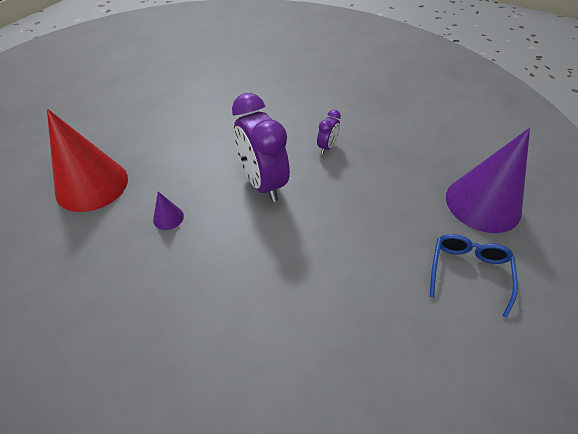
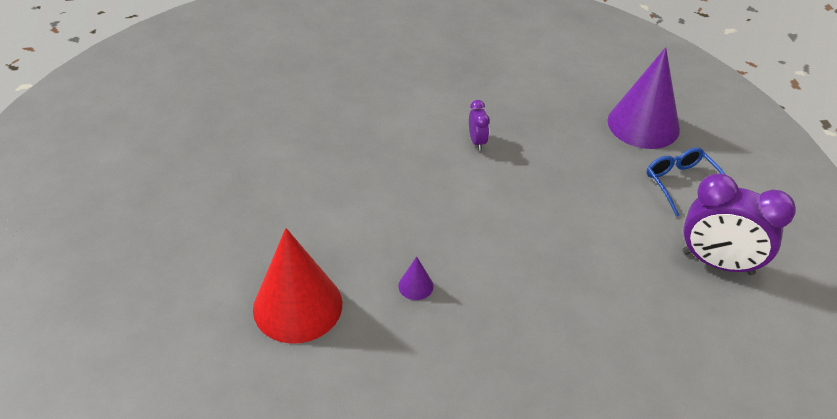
camera: 40 degrees left, 5 degrees down
(263, 183) = (461, 206): purple clock -> purple clock (717, 263)

